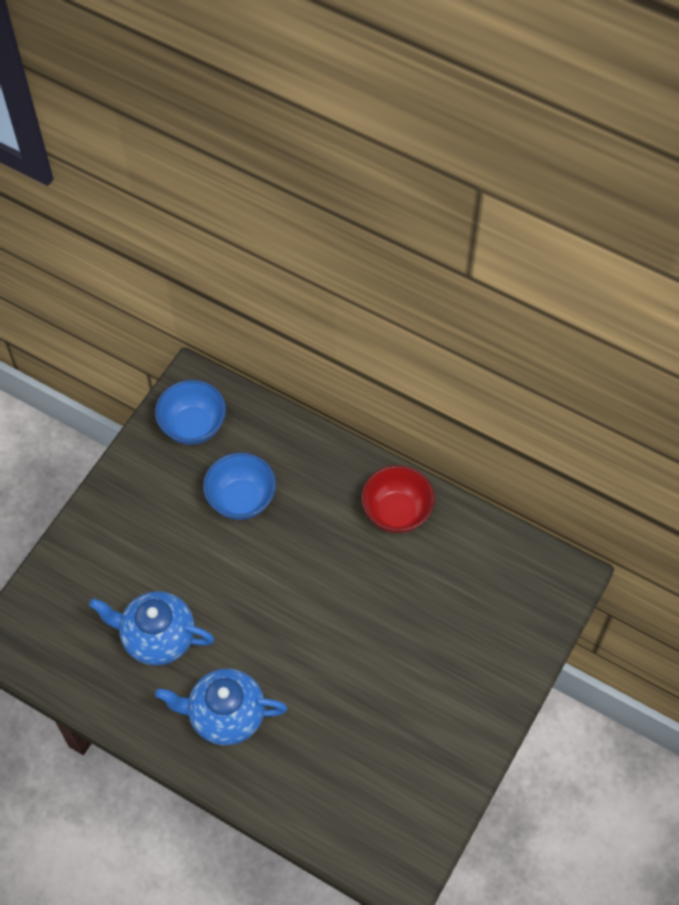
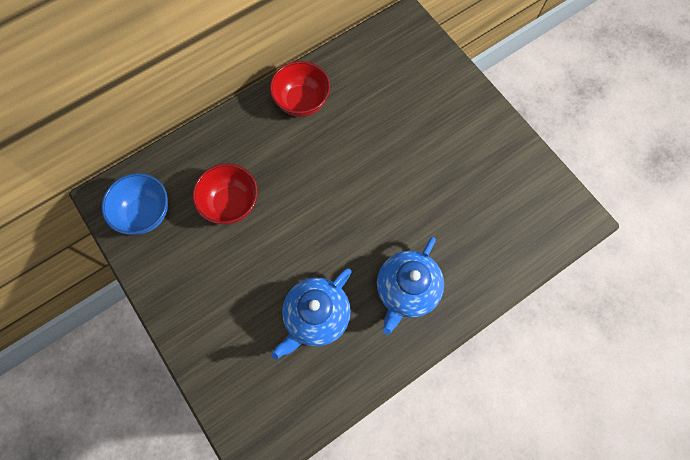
camera: 65 degrees left, 10 degrees up
(241, 499) = (231, 204): blue bowl -> red bowl

